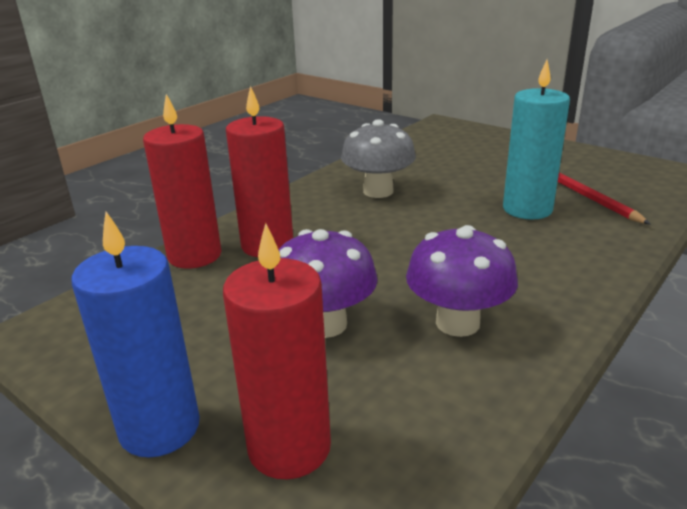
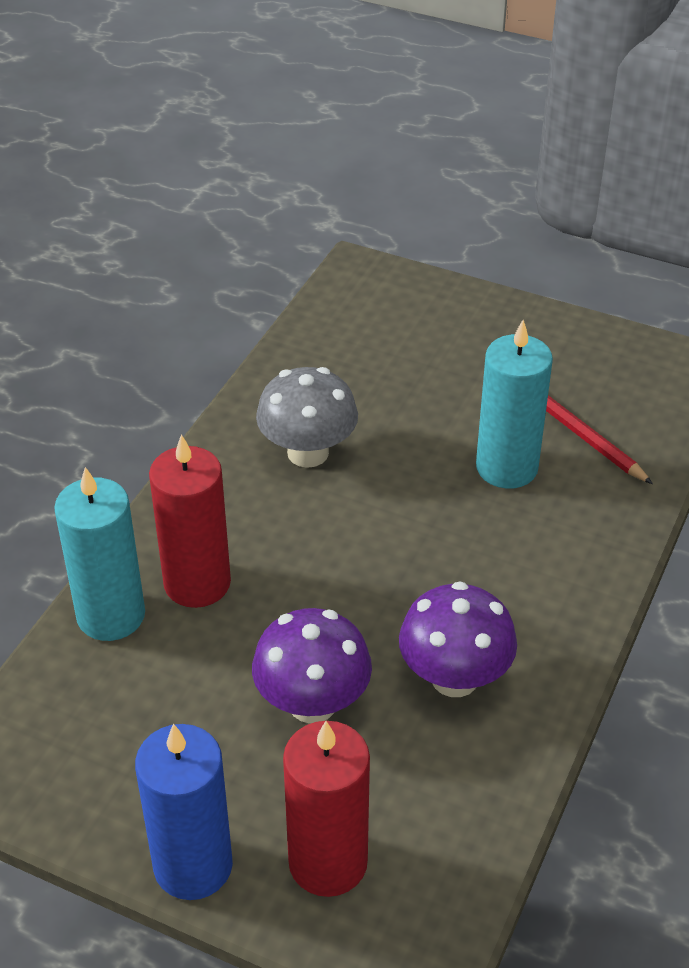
camera: 15 degrees left, 15 degrees up
(194, 255) = (111, 615): red candle -> turquoise candle

